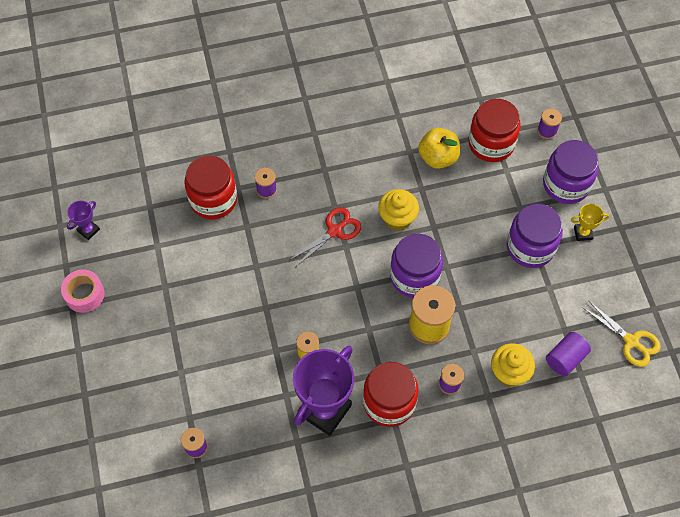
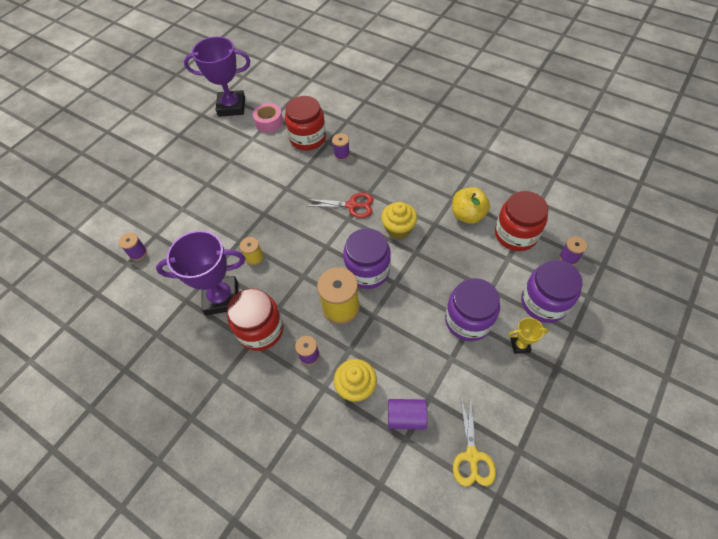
camera: 50 degrees right, 5 degrees down
(84, 294) = (191, 134): pink tape -> pink tape (269, 122)
(88, 230) = (231, 107): purple trophy -> purple trophy, size x2.22
(583, 233) = (520, 345): yellow trophy -> yellow trophy turned 45 degrees counterclockwise

